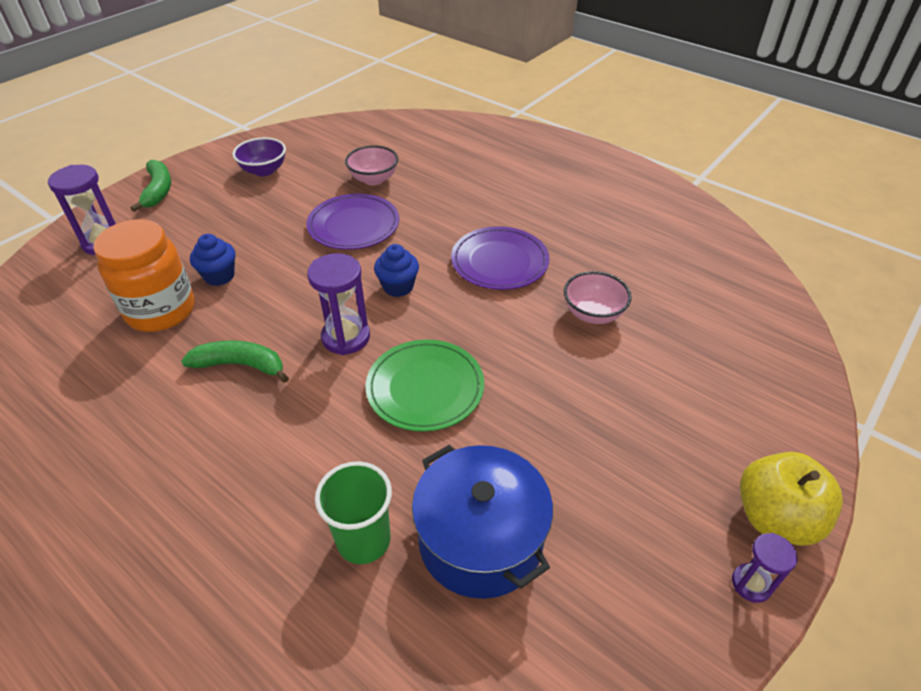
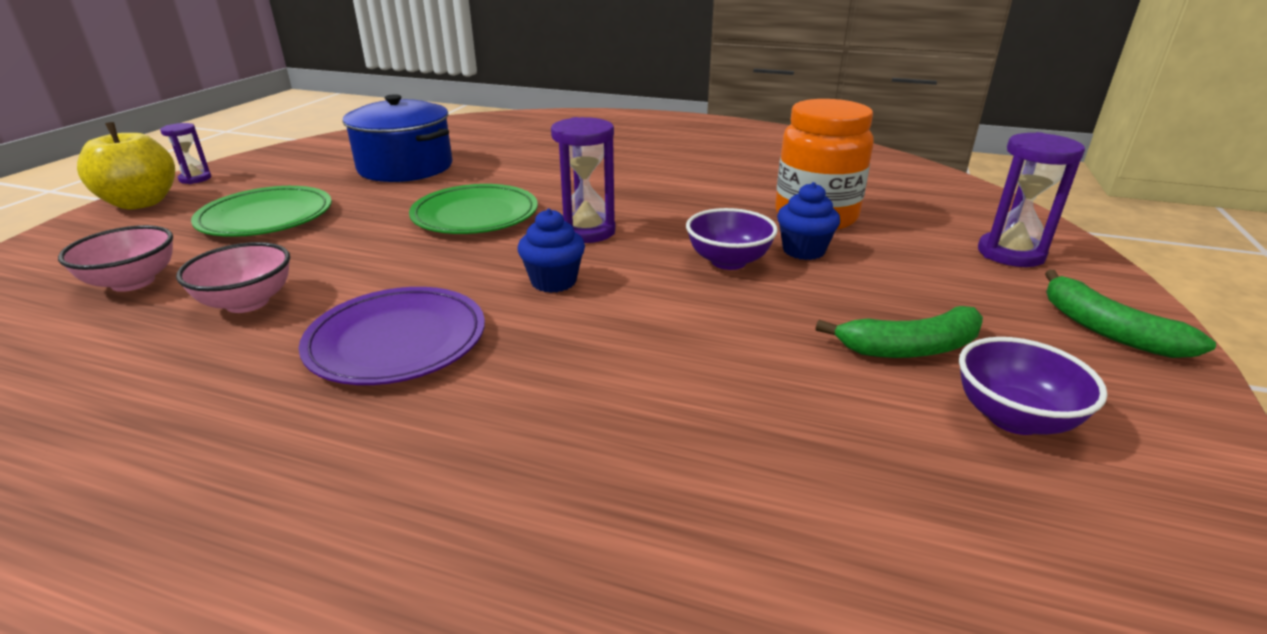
camera: 160 degrees right, 15 degrees down
(240, 365) = (676, 200): green banana -> green banana (910, 348)
(277, 278) = (728, 261): none -> purple bowl
(354, 225) = (692, 346): purple plate -> none
(363, 540) = (492, 157): green cup -> none
(373, 179) = (749, 458): pink bowl -> pink bowl (133, 282)
(620, 438) = (266, 217): none -> green plate

